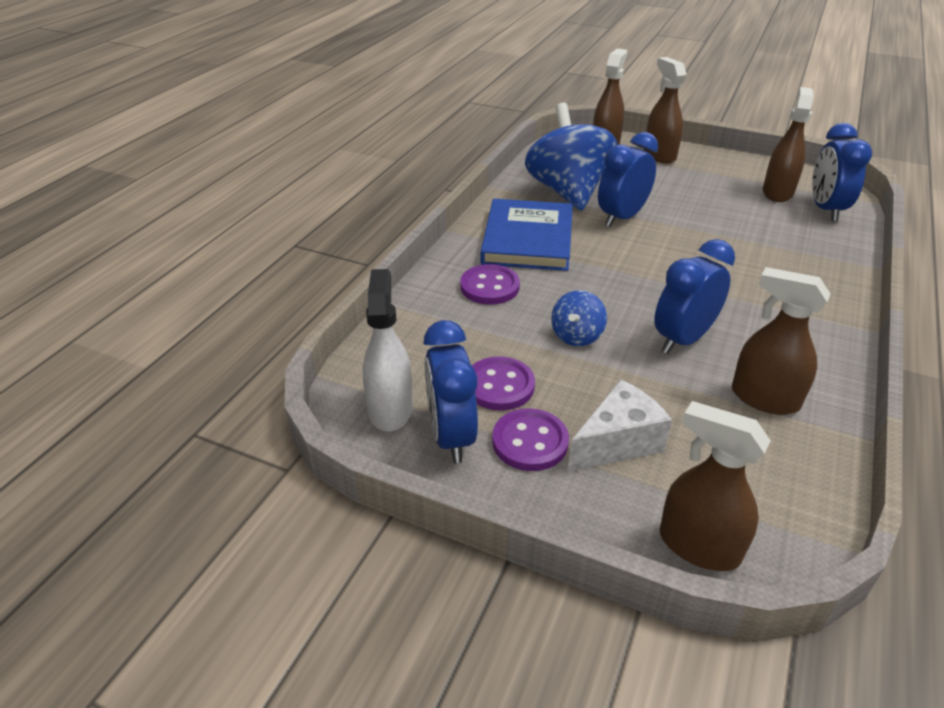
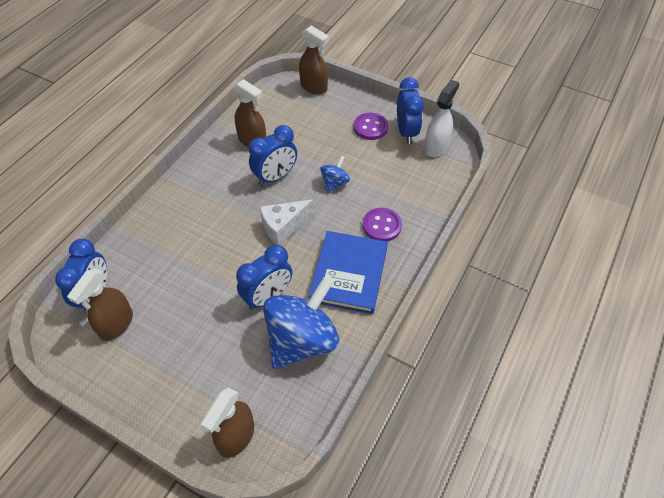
camera: 175 degrees left, 15 degrees up
(390, 409) = (436, 147): white spray bottle -> white spray bottle turned 150 degrees counterclockwise
(499, 386) = (382, 155): purple button -> none
(568, 192) = (302, 340): blue spinning top -> blue spinning top turned 135 degrees counterclockwise
(617, 442) = (331, 125): white cheese -> white cheese (283, 227)
(659, 155) = (188, 406): brown spray bottle -> none

